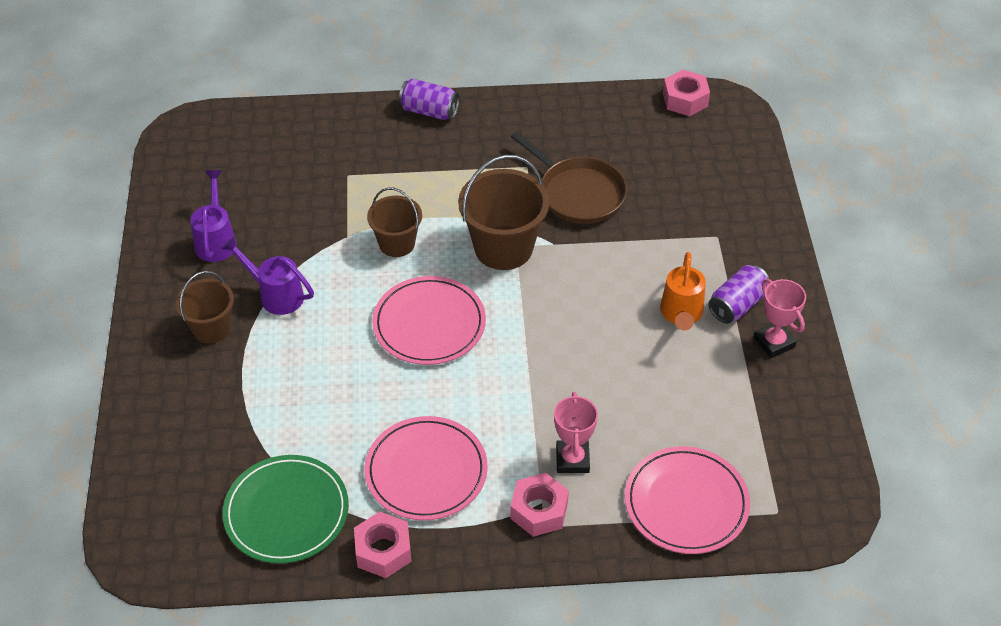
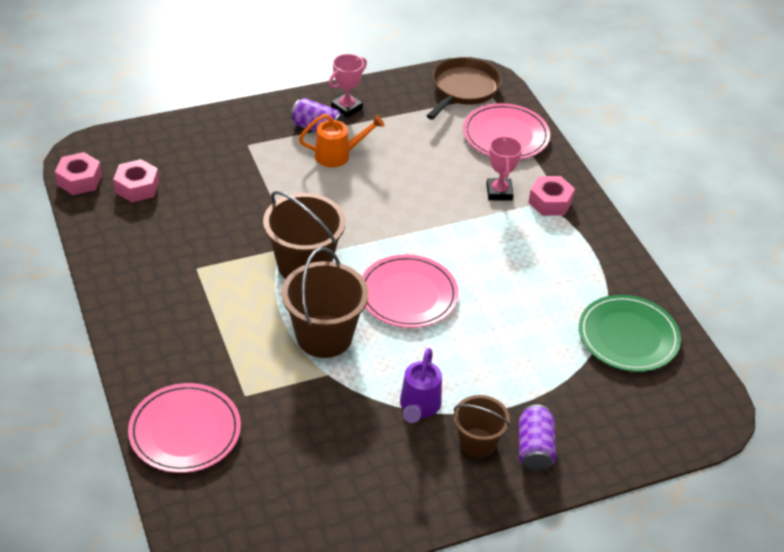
camera: 110 degrees left, 5 degrees down
(216, 240) = (369, 476): purple watering can -> none
(383, 551) = (627, 274): pink nut -> pink nut (137, 187)
(397, 243) = (324, 336): brown bucket -> brown bucket, size x1.63
(426, 471) = (550, 266): pink plate -> pink plate (185, 431)
(429, 111) = (134, 353): purple can -> purple can (534, 448)
(572, 459) = (499, 192): pink trophy -> pink trophy turned 75 degrees counterclockwise
(578, 193) = (222, 230): brown pan -> brown pan (463, 89)

